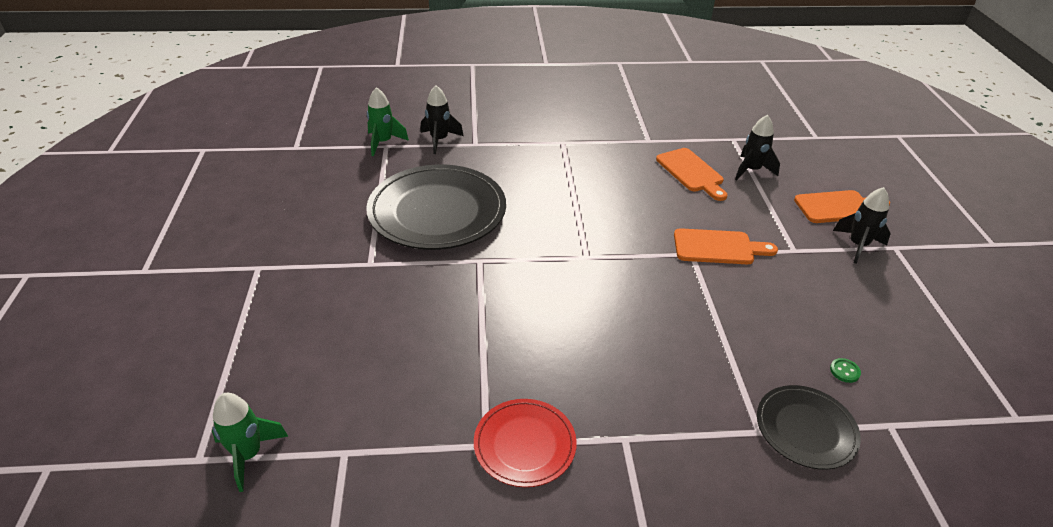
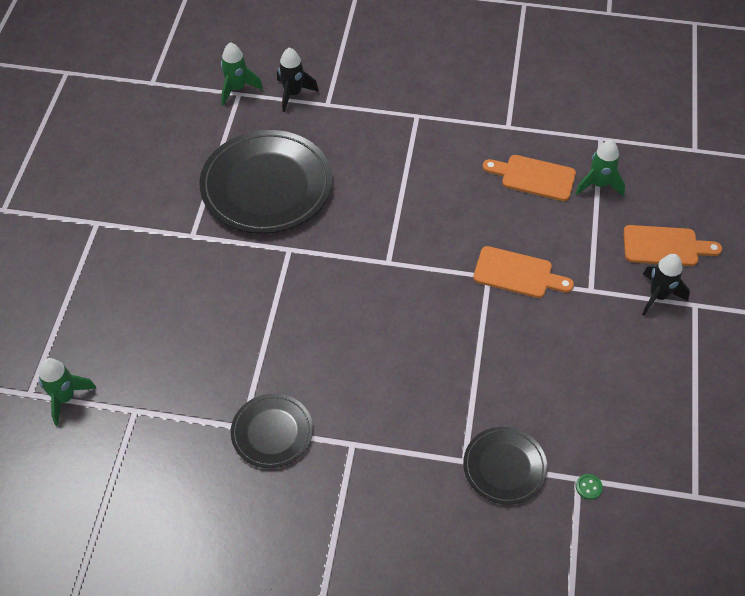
camera: 15 degrees right, 15 degrees up
(524, 444) = (272, 432): red plate -> black plate
(691, 172) = (534, 177): orange cutting board -> orange cutting board turned 120 degrees clockwise
(751, 170) = (598, 184): black rocket -> green rocket
(844, 371) = (567, 423): green button -> green button (588, 487)

